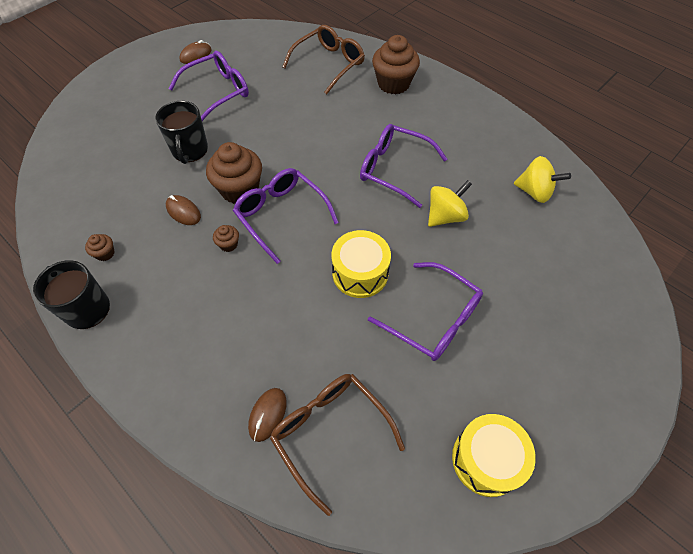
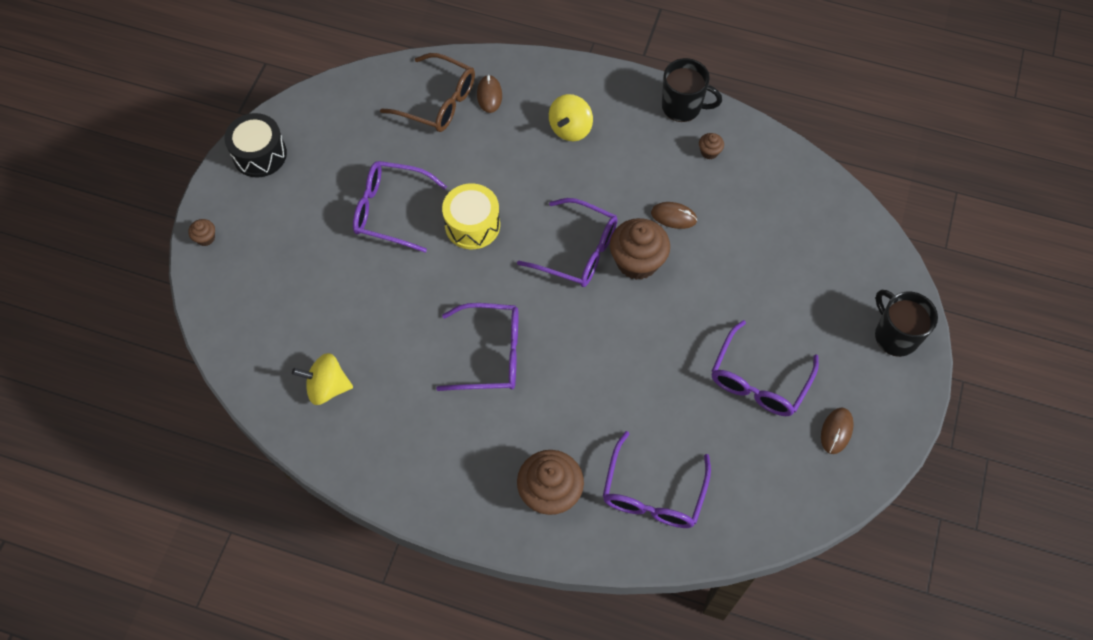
camera: 155 degrees right, 5 degrees up
(190, 150) = (723, 285): black mug -> black mug (895, 336)
(228, 244) = (607, 203): brown cupcake -> brown cupcake (205, 238)
(329, 64) = (653, 493): brown glasses -> purple glasses
(445, 216) = (414, 317): yellow spinning top -> yellow spinning top (570, 129)
(486, 459) = (319, 128): yellow drum -> none
(568, 453) = (260, 154): none -> black drum

